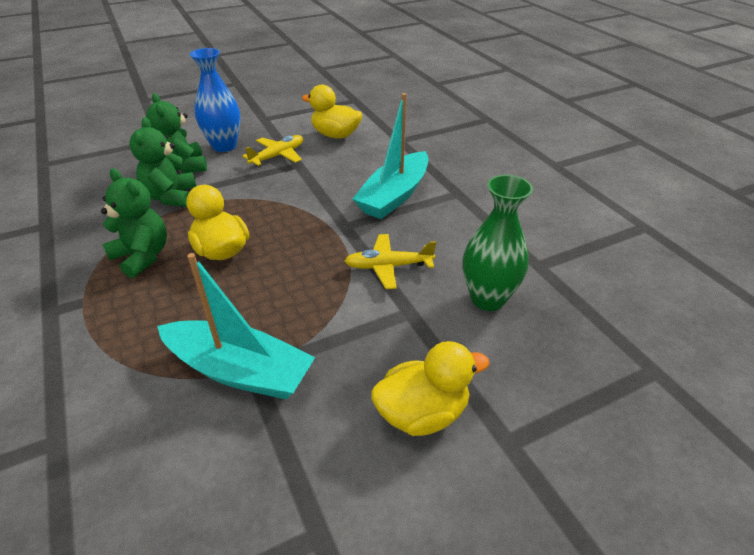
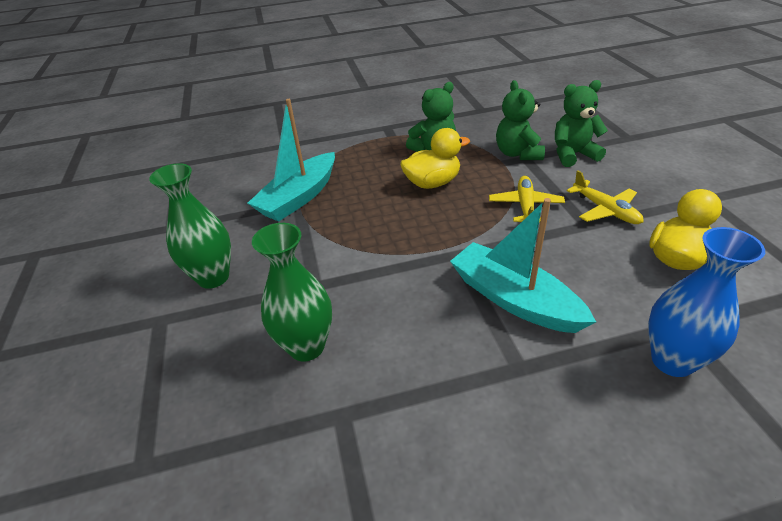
camera: 105 degrees right, 0 degrees up
(171, 197) = (518, 153): green teddy bear -> green teddy bear turned 105 degrees counterclockwise
(224, 146) = (622, 174): blue vase -> blue vase (672, 360)
(388, 266) = (381, 278): yellow plane -> yellow plane (525, 206)
(422, 413) = (213, 277): yellow duck -> green vase

